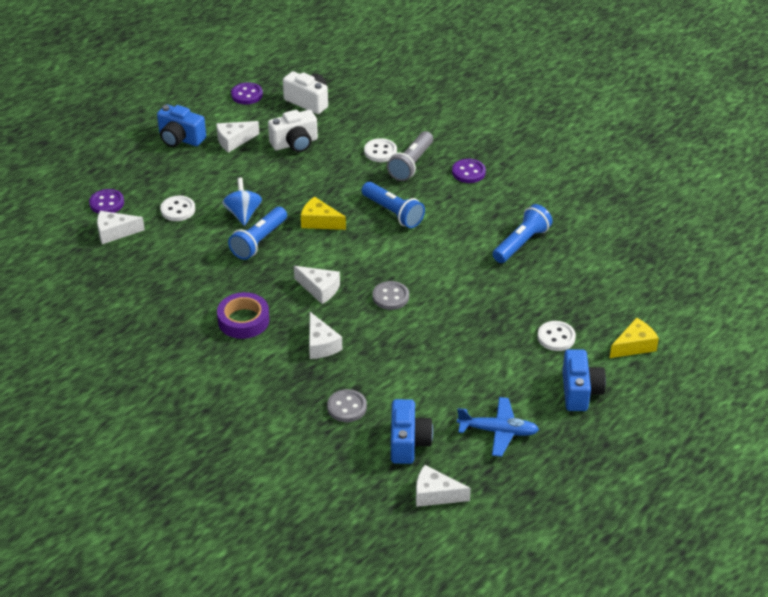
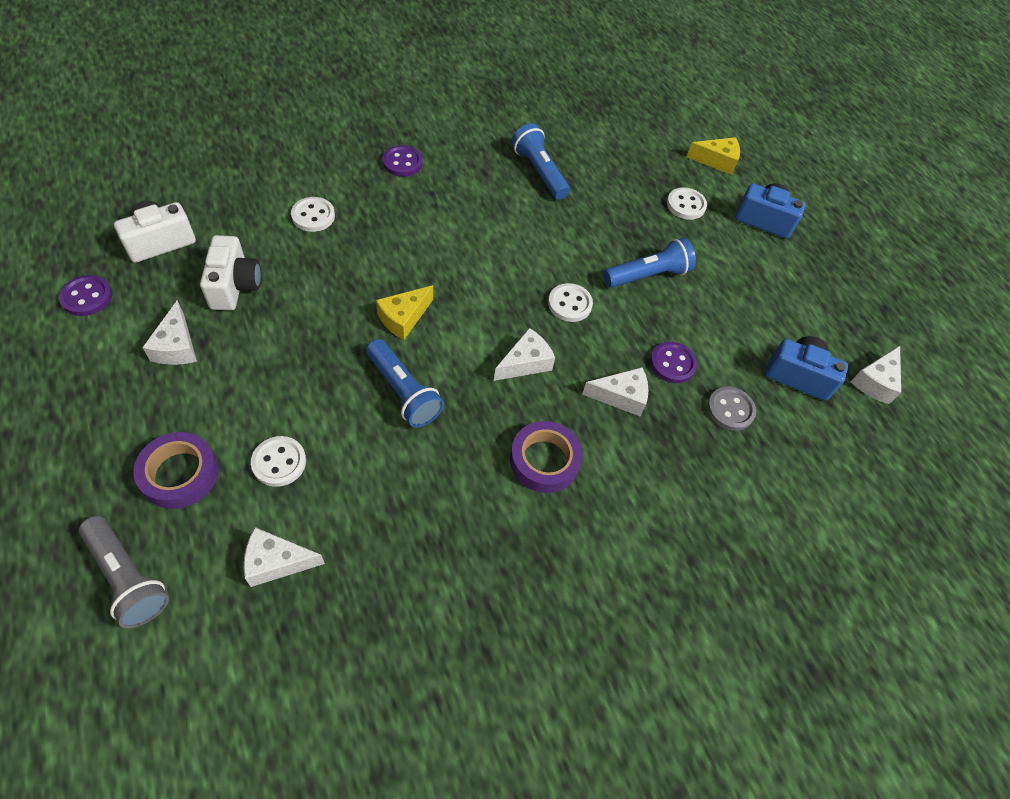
camera: 75 degrees left, 15 degrees up
(107, 203) = (199, 552): purple button -> purple button (672, 364)
(115, 232) = (276, 562): white cheese -> white cheese turned 75 degrees clockwise
(150, 177) = (180, 474): none -> purple tape
(180, 139) = (119, 406): blue camera -> none
(243, 214) = (338, 390): blue spinning top -> none
(390, 297) = (569, 304): grey button -> white button
(393, 213) = (430, 247): blue flashlight -> blue flashlight (648, 275)
(411, 164) = (355, 200): grey flashlight -> grey flashlight (127, 578)
(498, 431) = (800, 298): blue plane -> none
(634, 346) = (717, 161): yellow cheese -> yellow cheese turned 105 degrees clockwise

